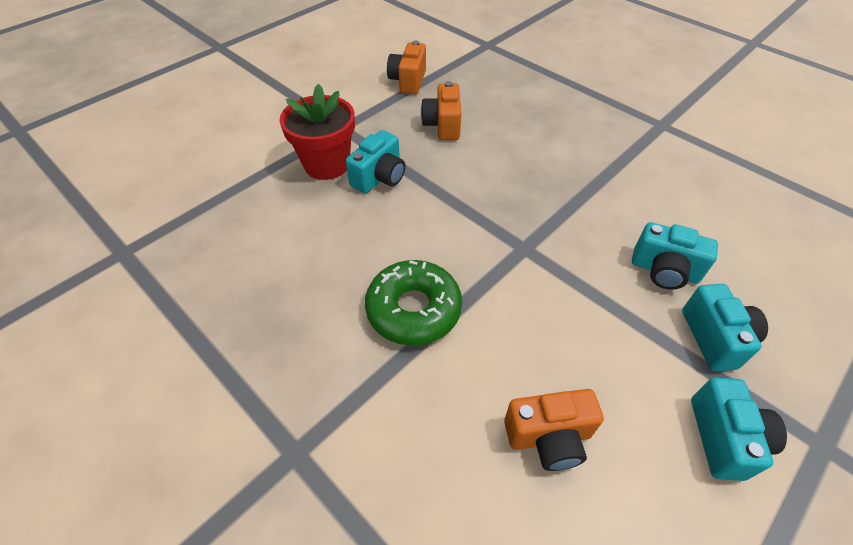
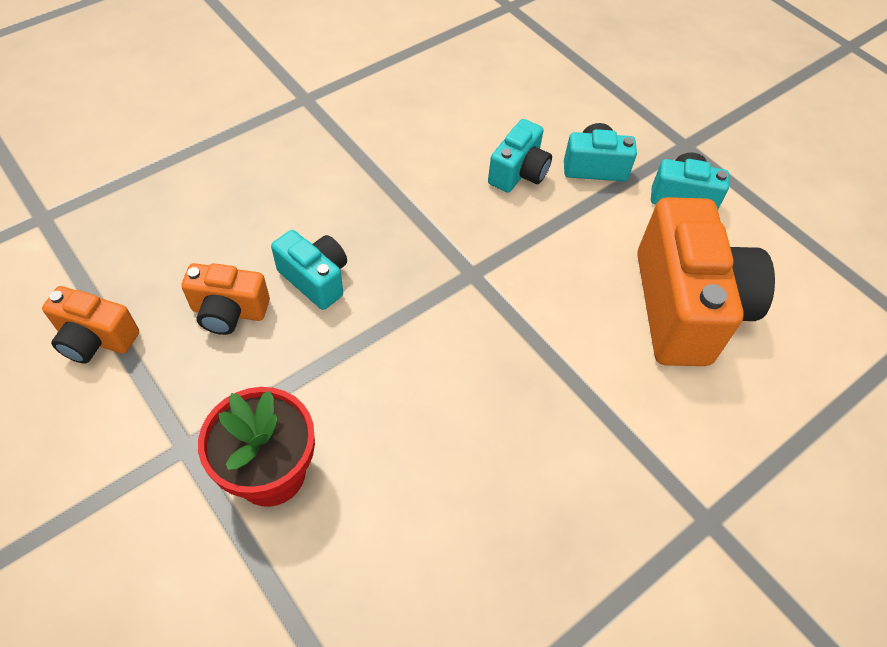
camera: 85 degrees left, 5 degrees up
(379, 177) = (319, 404): turquoise camera -> turquoise camera (315, 279)
(413, 309) = (545, 392): green donut -> none
(549, 437) = (686, 308): orange camera -> orange camera, size x1.96

